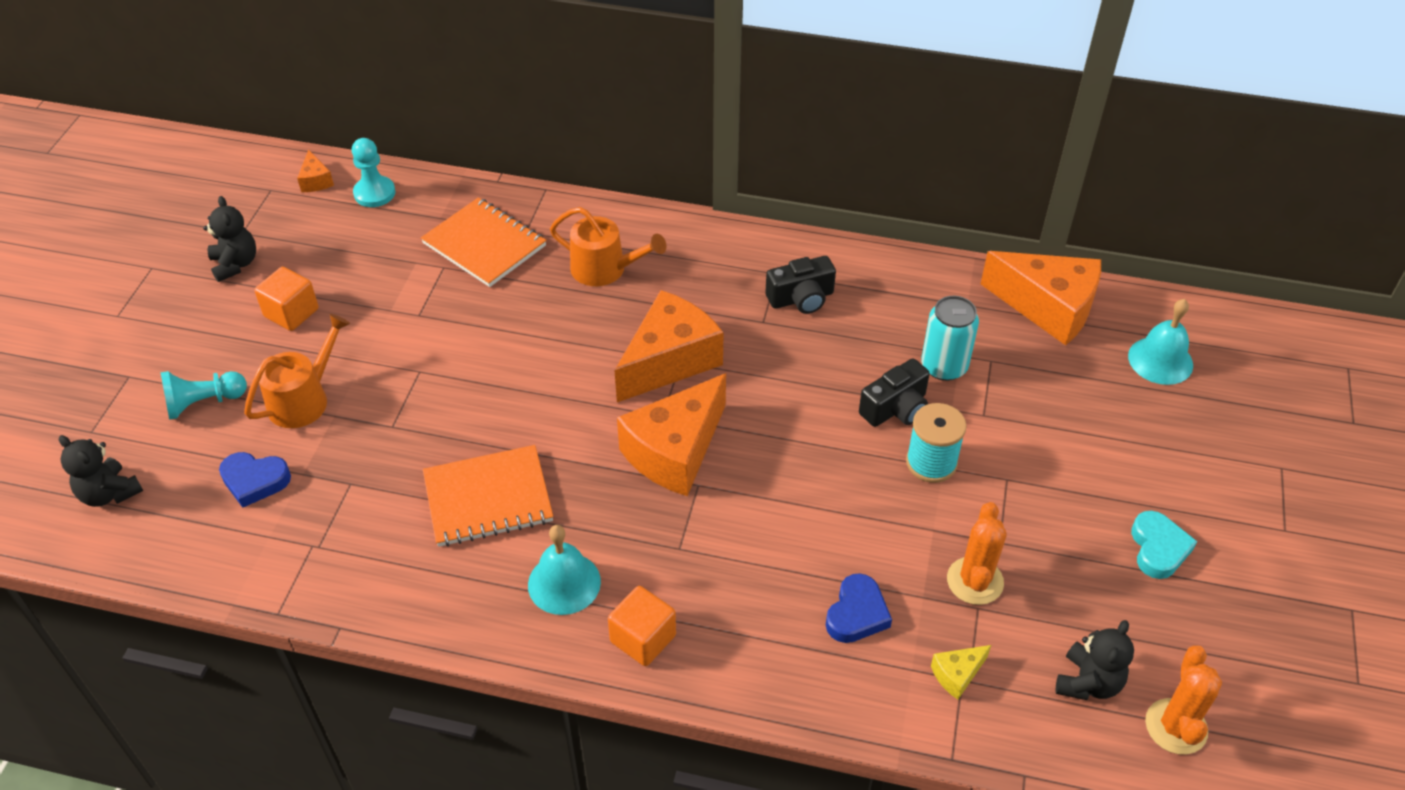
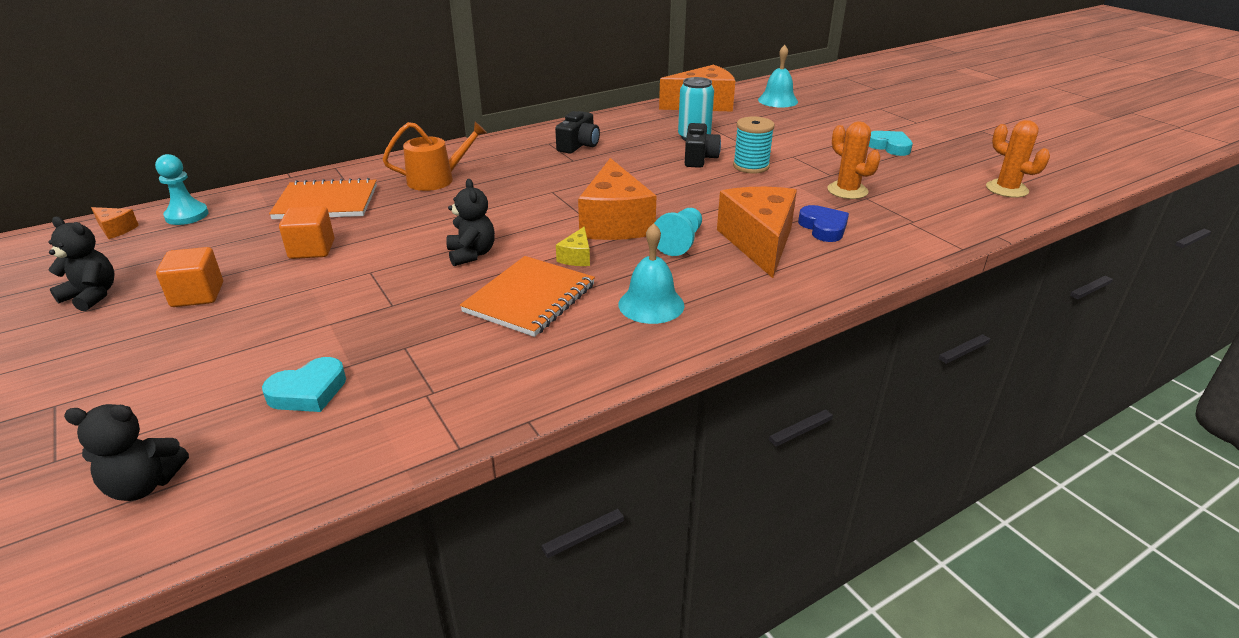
camera: 45 degrees left, 15 degrees down
(203, 403) = (177, 378): turquoise pawn -> turquoise pawn (680, 242)
(255, 481) = (308, 391): blue heart -> turquoise heart
(303, 399) = (285, 329): orange watering can -> none
(643, 638) = (742, 298): orange cube -> orange cube (312, 249)
(669, 360) = (545, 194): orange cheese -> orange cheese (759, 242)
(957, 675) = (905, 222): yellow cheese -> yellow cheese (576, 257)
(1088, 682) = (953, 195): black teddy bear -> black teddy bear (471, 254)

